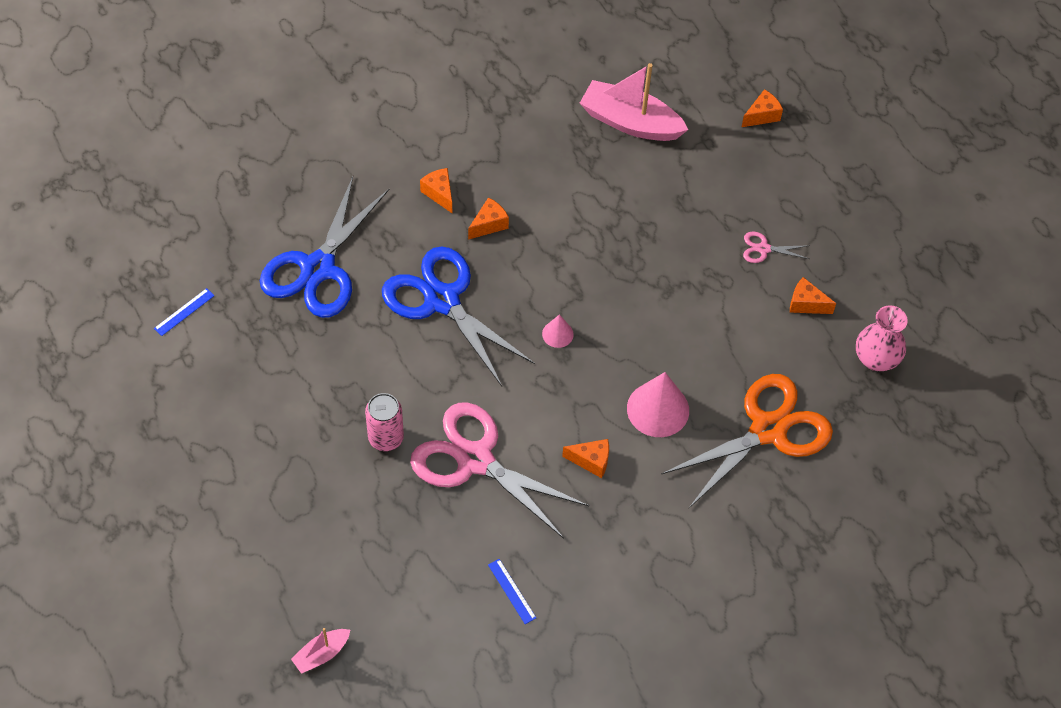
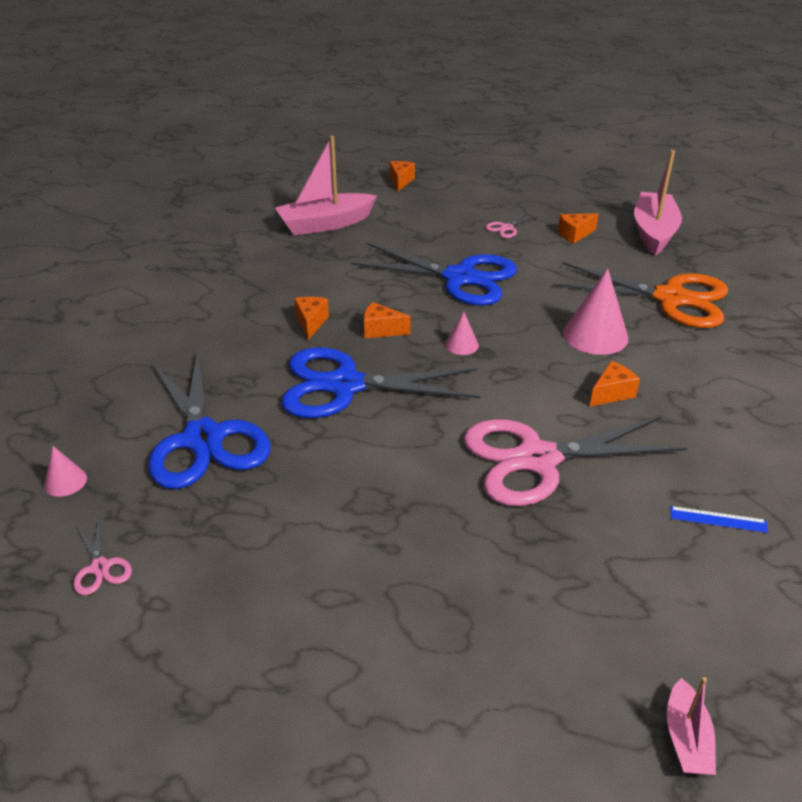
camera: 45 degrees left, 20 degrees down
(184, 312) = (100, 567): blue ruler -> pink scissors
(221, 235) = (65, 481): none -> pink cone
(386, 438) = (446, 504): pink can -> none
(439, 193) = (243, 331): orange cheese -> orange cheese (381, 330)
(647, 270) = (460, 278): none -> blue scissors
(768, 430) = (670, 298): orange scissors -> orange scissors turned 105 degrees clockwise
(876, 359) = (653, 232): pink vase -> pink boat

